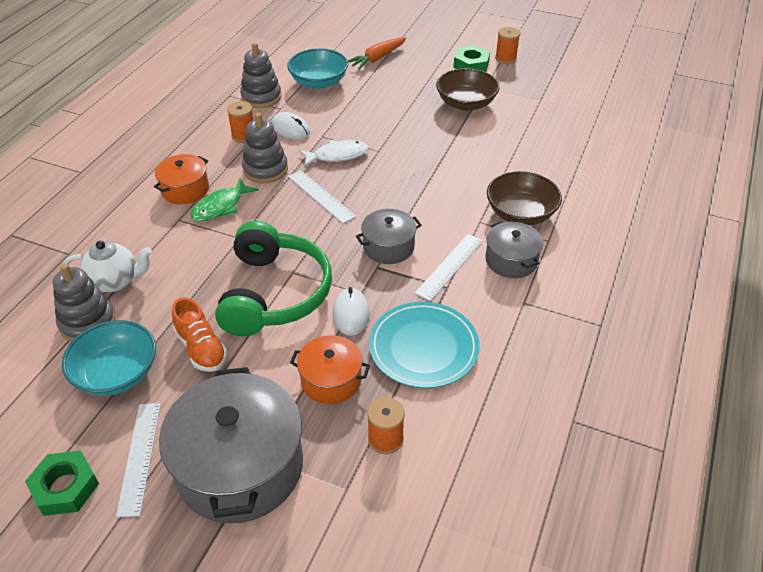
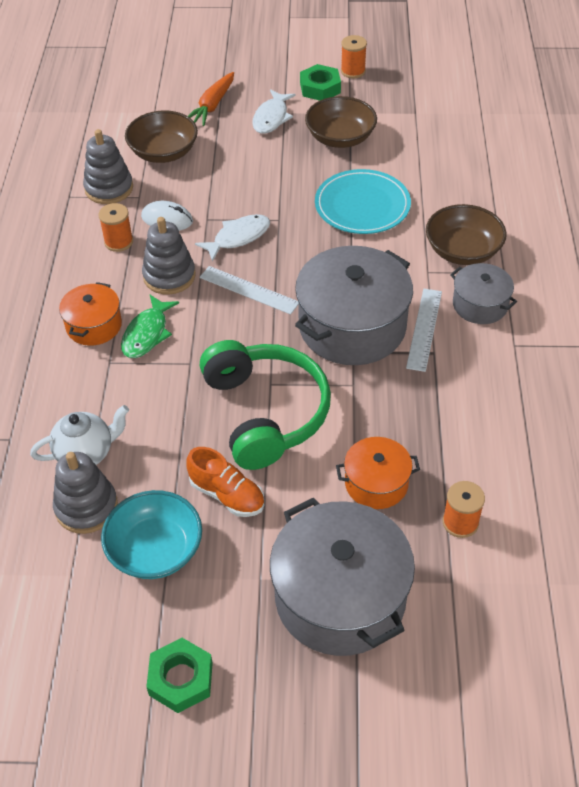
camera: 20 degrees left, 5 degrees up
(140, 457) = (236, 623): white ruler -> none
(319, 82) = (163, 152): turquoise bowl -> brown bowl
(351, 314) = (356, 409): white mouse -> none
(388, 247) = (352, 326): grey pot -> grey pot, size x1.91
(418, 77) = (271, 118): none -> white fish
(423, 347) = (445, 421): turquoise plate -> turquoise plate (362, 206)

